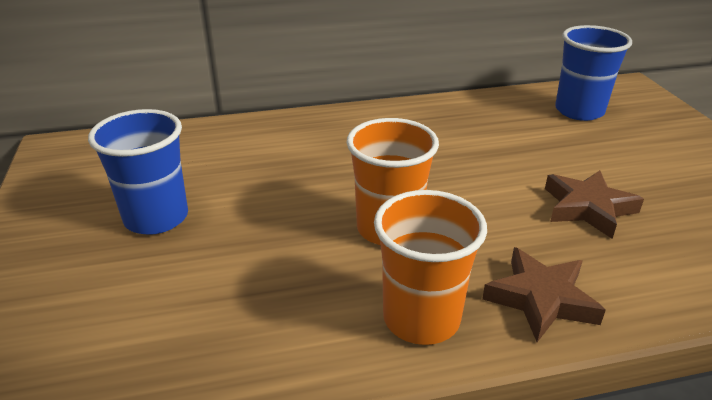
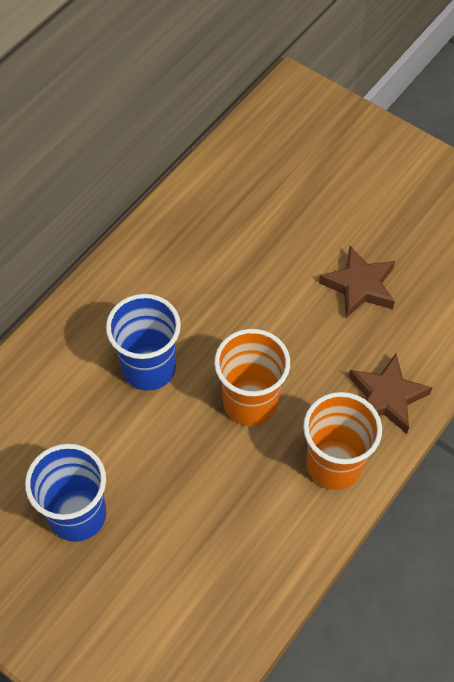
camera: 40 degrees left, 25 degrees up
(579, 111) = (277, 157): blue cup -> blue cup (149, 368)

